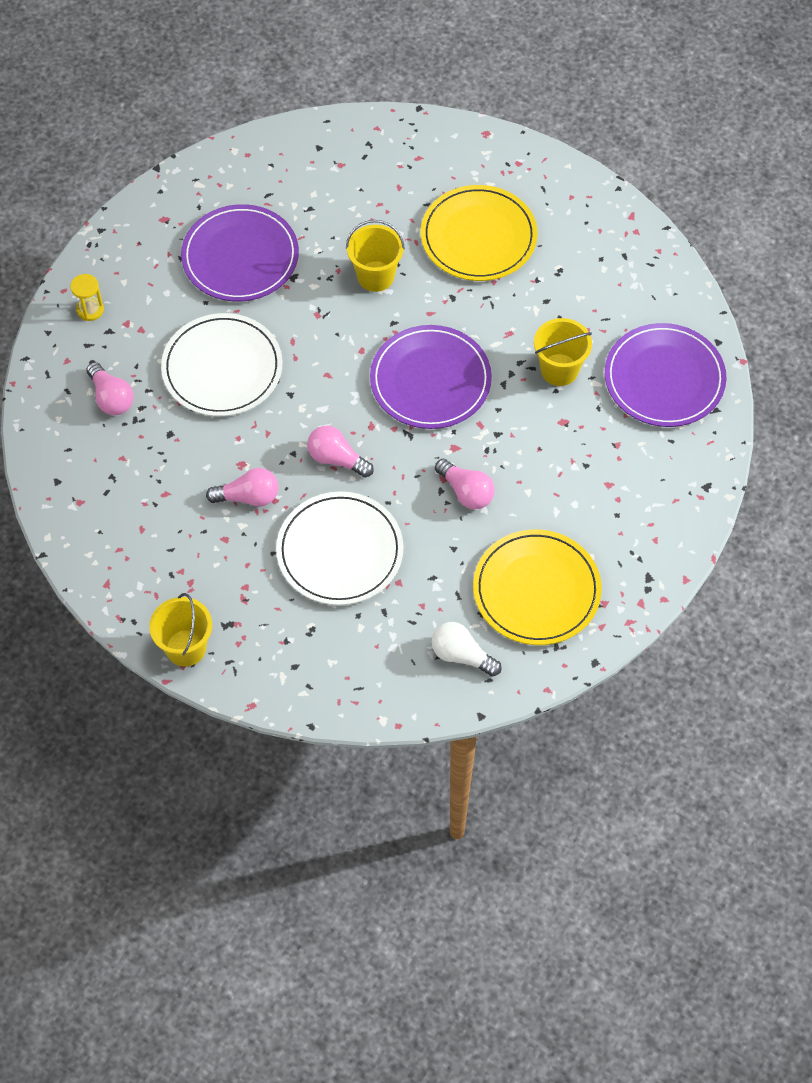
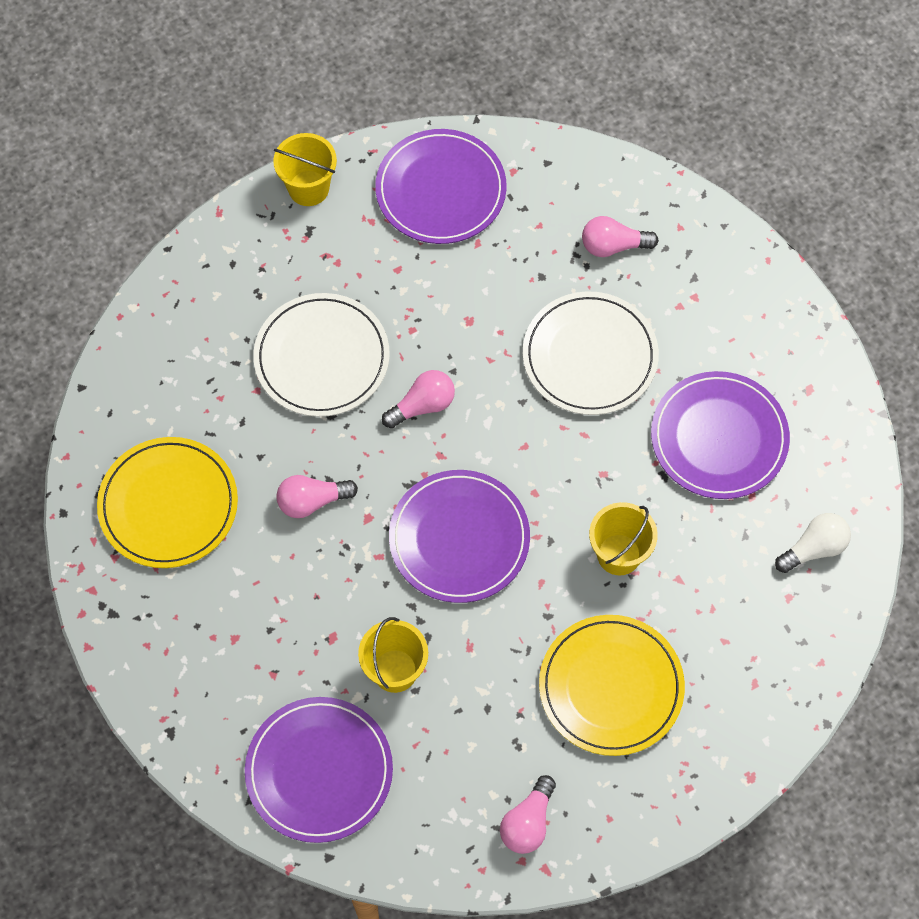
camera: 120 degrees right, 5 degrees up
(90, 310) = (730, 273): yellow hourglass -> none
(129, 546) = (441, 190): none -> purple plate
(248, 497) = (429, 309): pink light bulb -> pink light bulb (528, 822)
(462, 655) = (148, 404): white light bulb -> white light bulb (814, 548)

